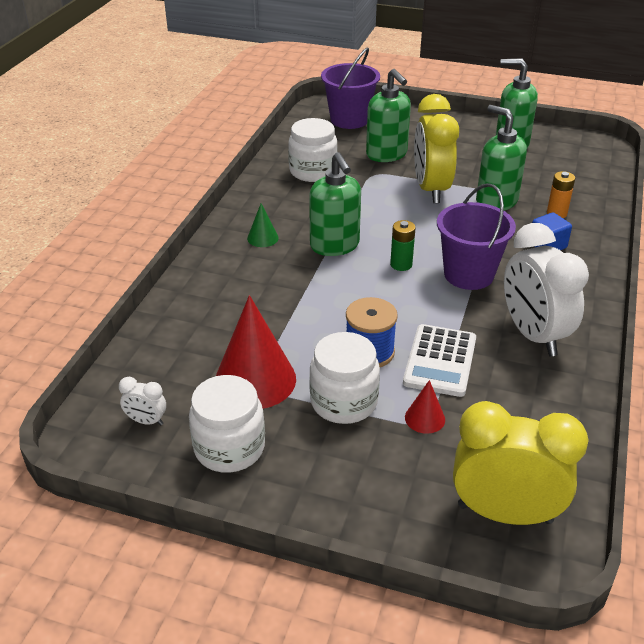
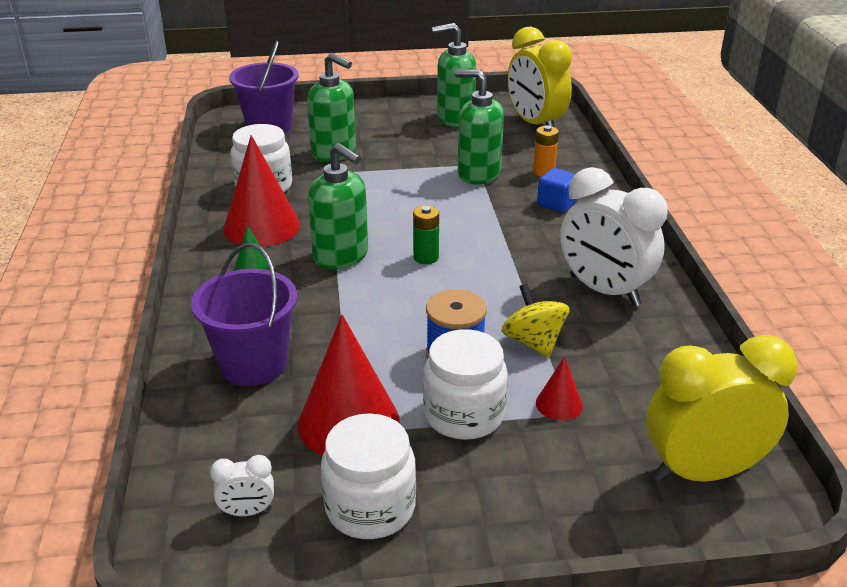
camera: 25 degrees left, 5 degrees down
(290, 205) = (261, 227): none -> red cone
(431, 189) = (405, 177): yellow clock -> yellow clock (535, 124)
(440, 361) = (533, 342): white calculator -> yellow spinning top
(468, 274) = (501, 250): purple bucket -> purple bucket (253, 364)

